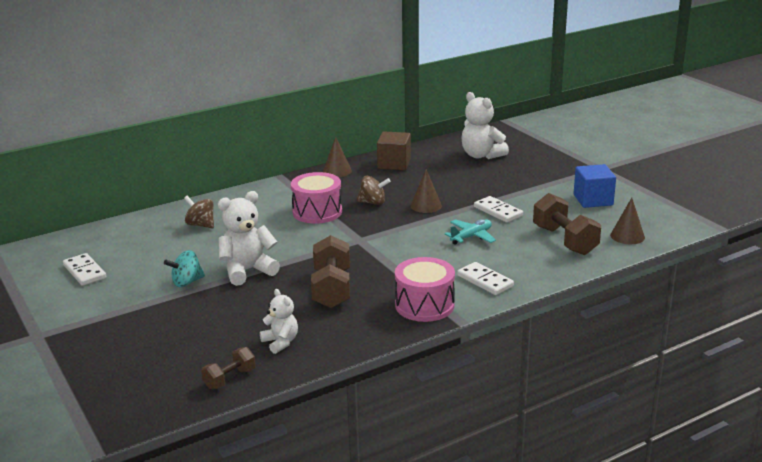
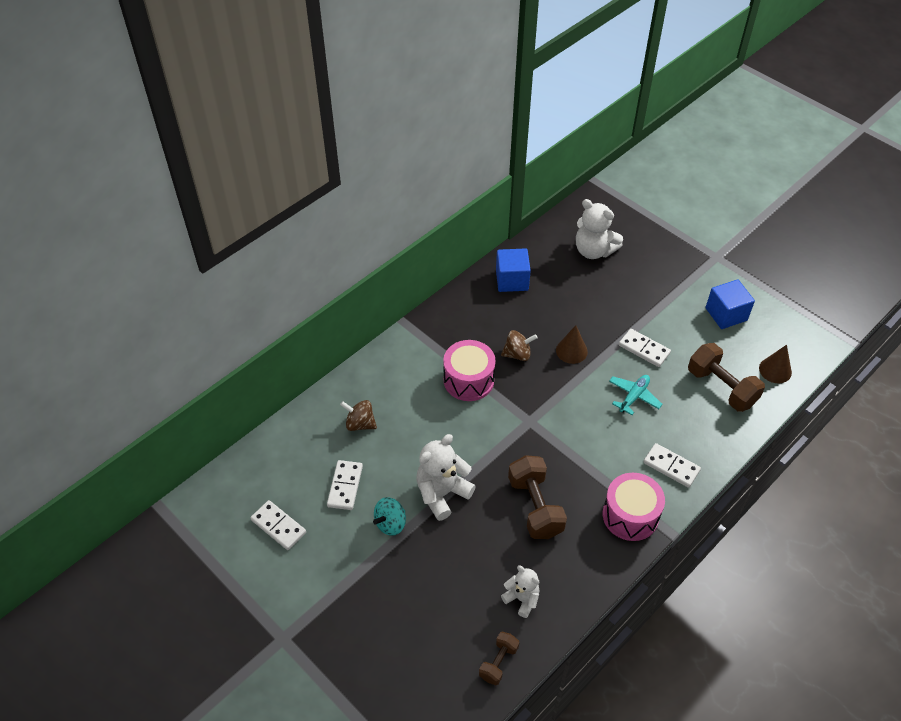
camera: 15 degrees left, 25 degrees up
(161, 257) = (345, 486): none -> white domino
(337, 171) = (459, 303): brown cone -> none
(394, 164) = (512, 280): brown cube -> blue cube

